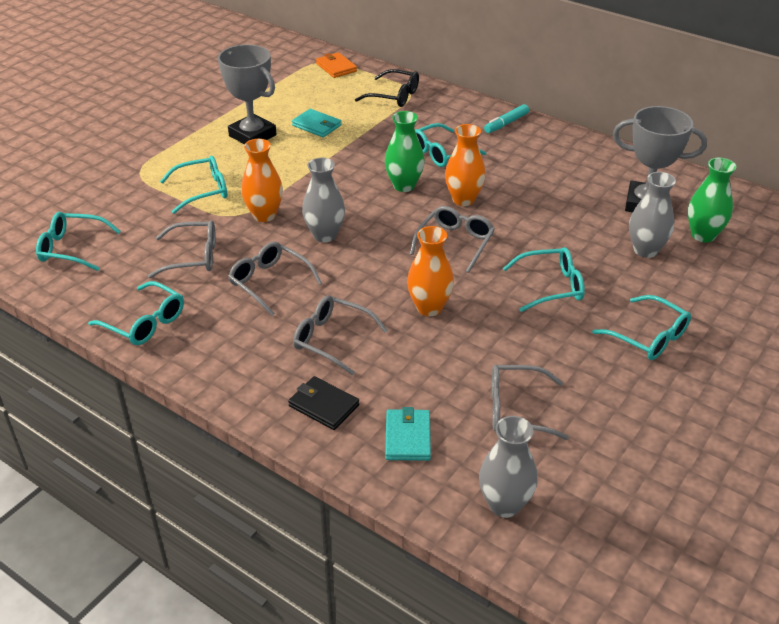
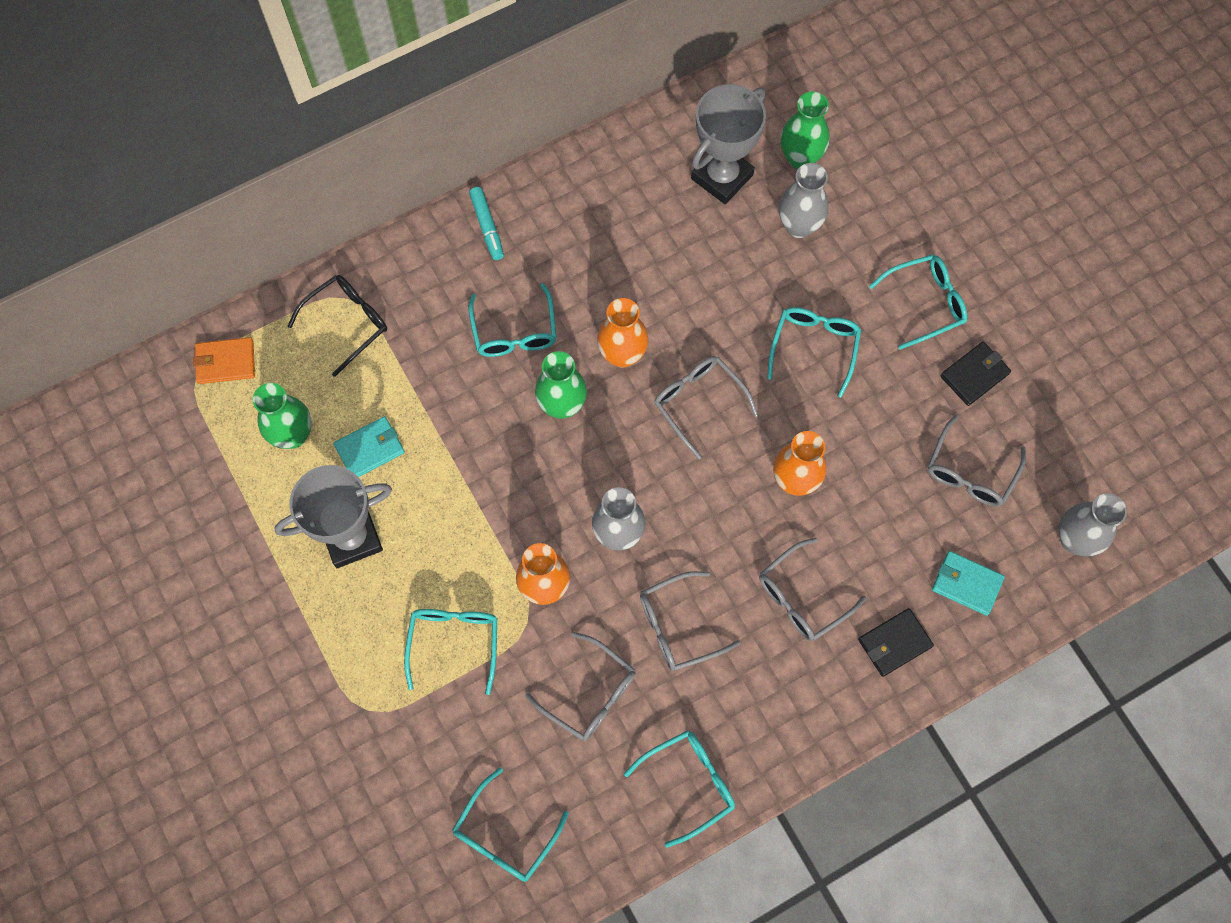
camera: 65 degrees left, 30 degrees up
(194, 257) = (591, 695): grey glasses -> grey glasses turned 105 degrees clockwise
(306, 99) = (293, 435): none -> green vase
(611, 386) = (974, 375): none -> black wallet

